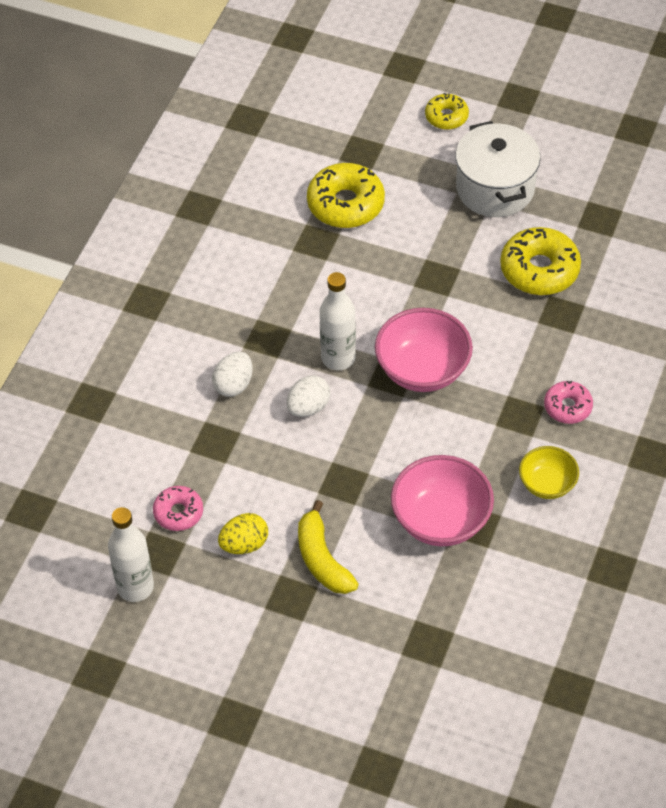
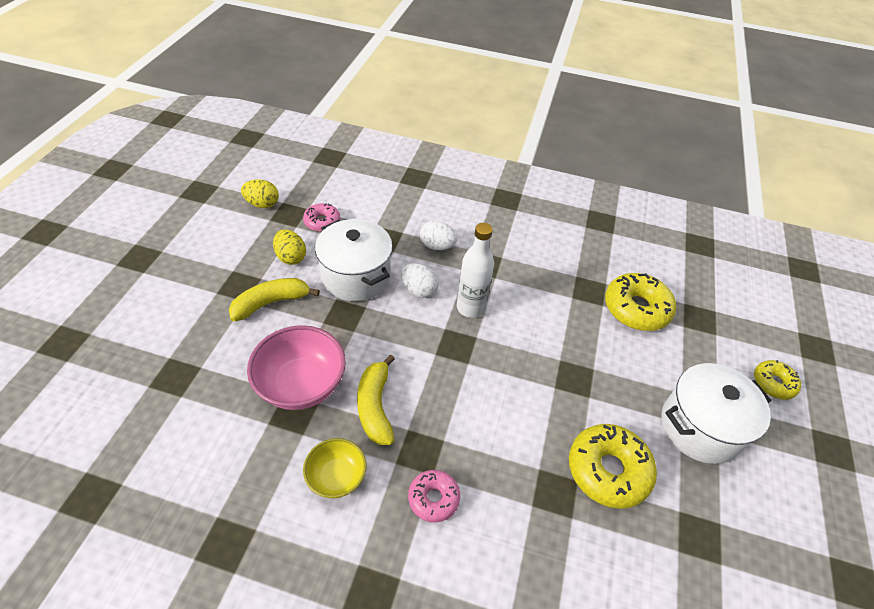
camera: 80 degrees right, 5 degrees down
(135, 587) = (262, 204): white bottle -> yellow egg
(282, 472) = (356, 276): none -> white pot
(422, 370) = (466, 368): pink bowl -> none
(469, 452) = (375, 406): none -> yellow banana

